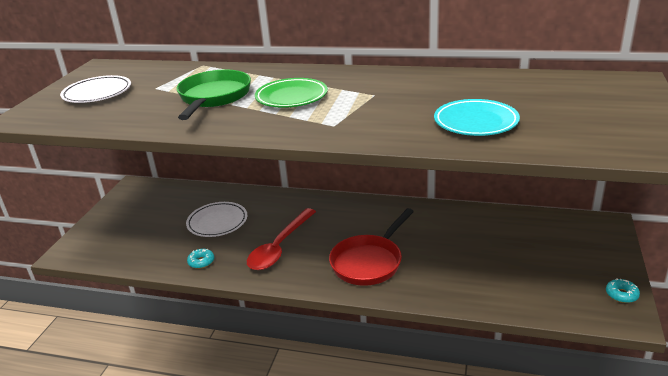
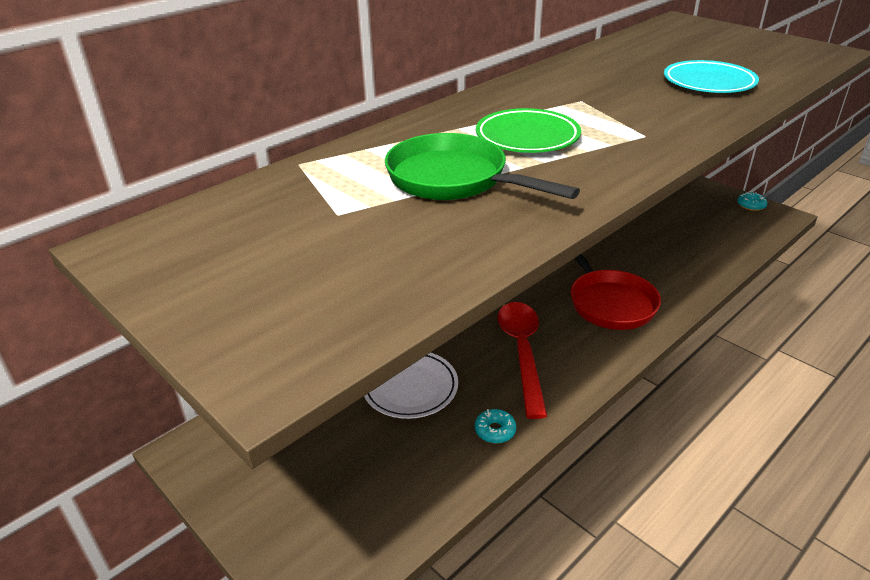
camera: 60 degrees left, 5 degrees up
(97, 93) = (274, 268): white plate -> none
(280, 247) = (522, 352): red spoon -> red spoon turned 150 degrees counterclockwise

